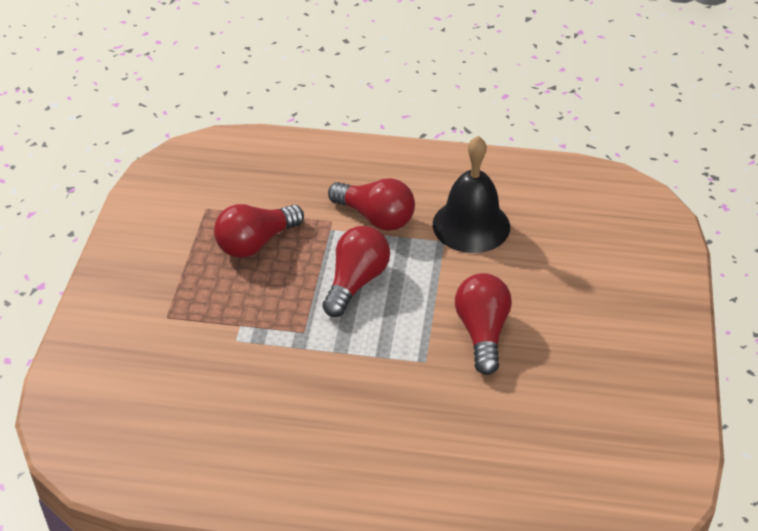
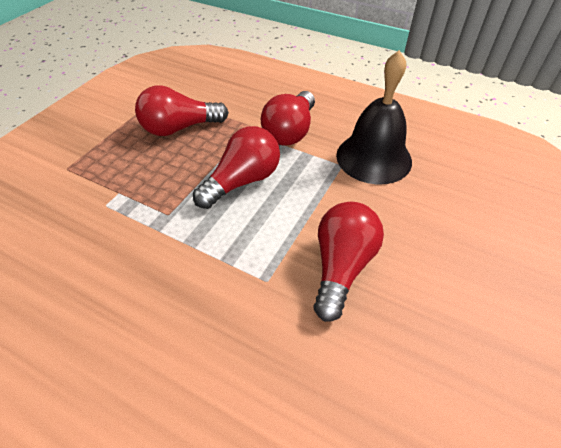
camera: 20 degrees right, 5 degrees up
(375, 217) = (290, 131): red light bulb -> red light bulb turned 60 degrees clockwise

